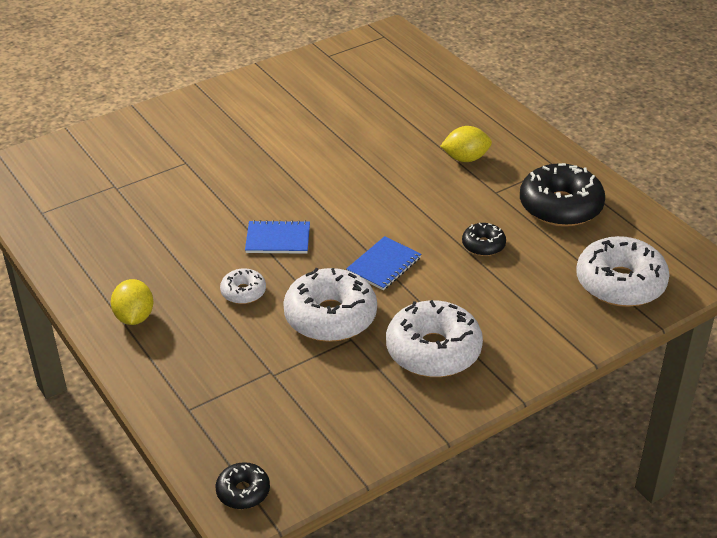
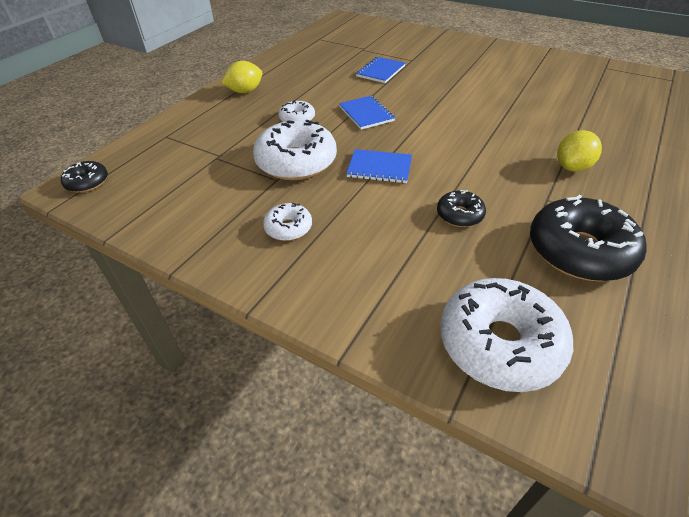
camera: 65 degrees right, 5 degrees up
(191, 195) = (380, 71): none -> blue notebook
(433, 350) = (288, 228): white donut -> white donut, size x0.50
(465, 158) = (572, 167): yellow lemon -> yellow lemon turned 75 degrees clockwise

